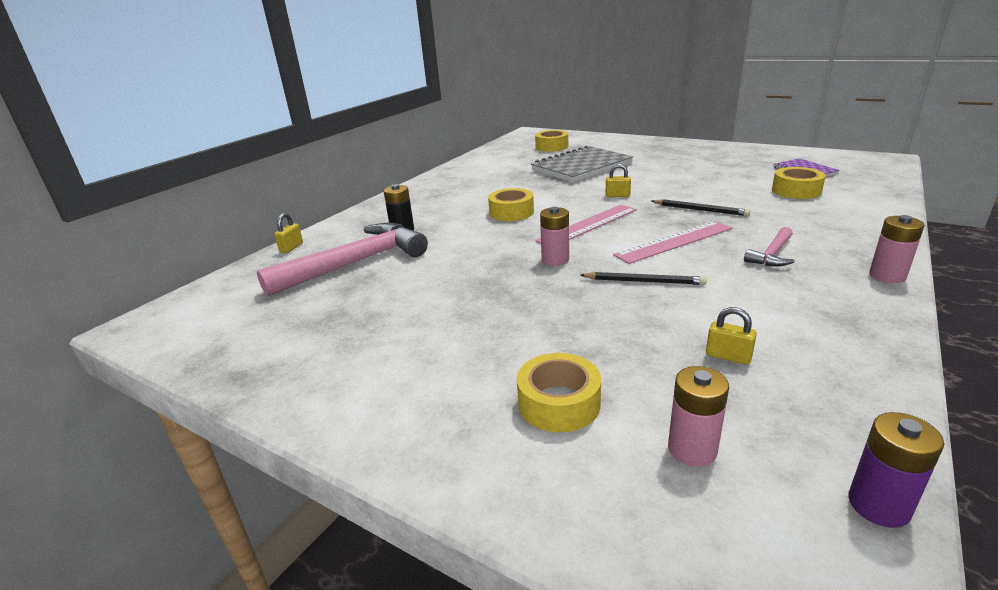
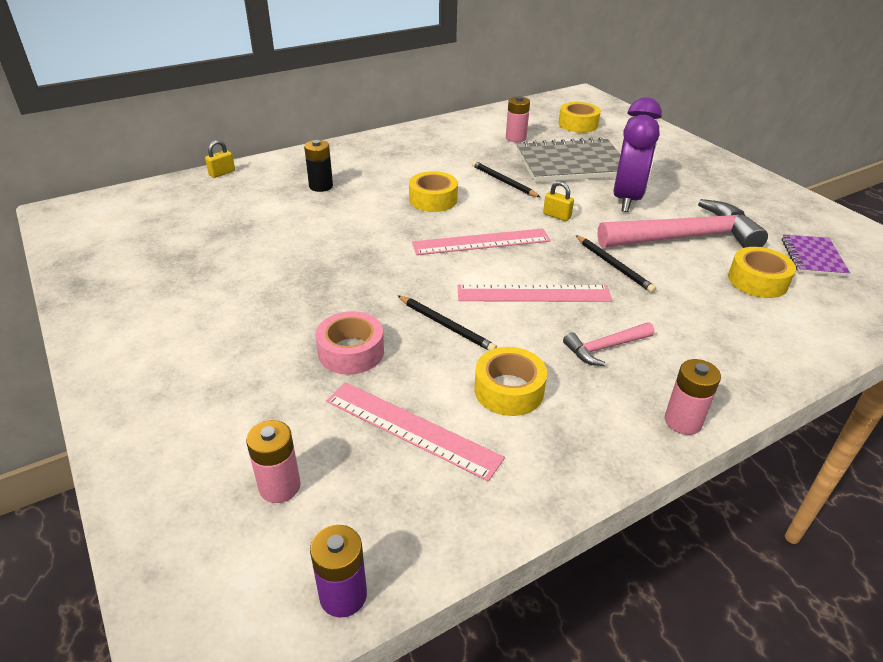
camera: 25 degrees right, 10 degrees up
(355, 263) = (249, 209): pink hammer -> pink hammer (684, 237)
(548, 188) = (503, 181): none -> black pencil
(555, 260) = (403, 270): pink battery -> pink battery (515, 138)
(559, 403) = (240, 404): yellow tape -> yellow tape (509, 390)
(597, 326) = (351, 352): none -> pink tape
(649, 174) = (627, 199): none -> purple clock
(728, 356) = (412, 428): yellow padlock -> pink ruler

